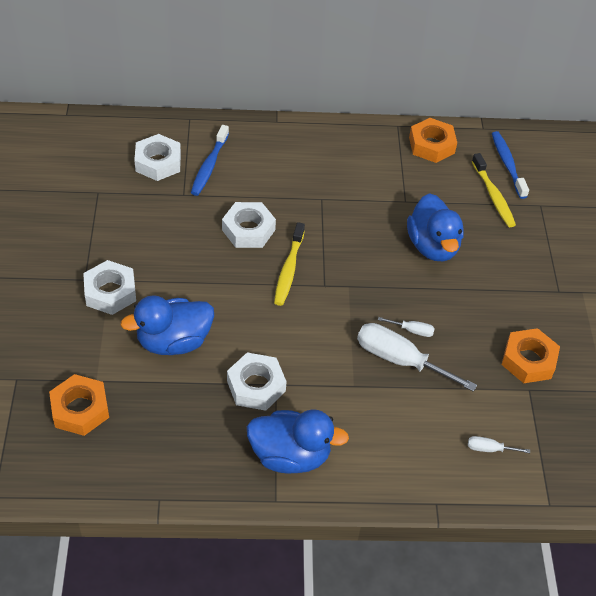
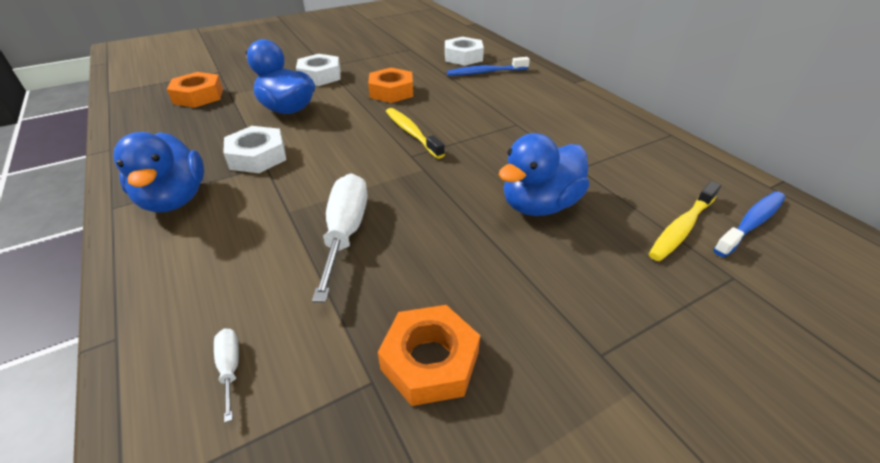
camera: 65 degrees right, 10 degrees down
(248, 230) = (437, 104): white nut -> none
(289, 269) = (412, 133): yellow toothbrush -> yellow toothbrush turned 75 degrees clockwise
(412, 330) = (397, 228): white screwdriver -> none
(431, 145) = (682, 160): orange nut -> orange nut (391, 91)

